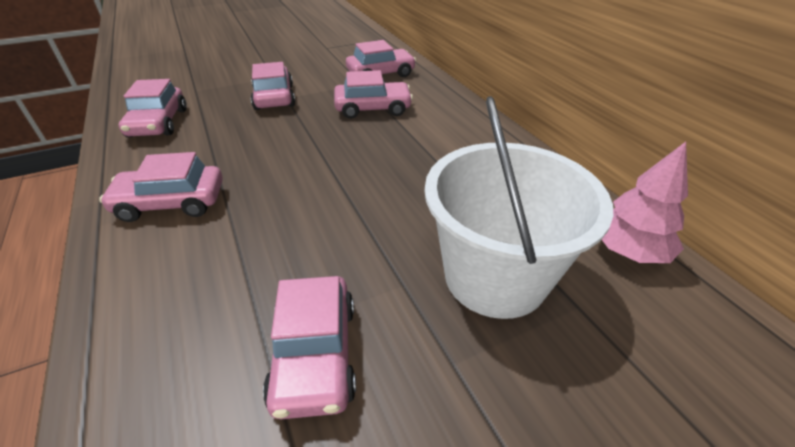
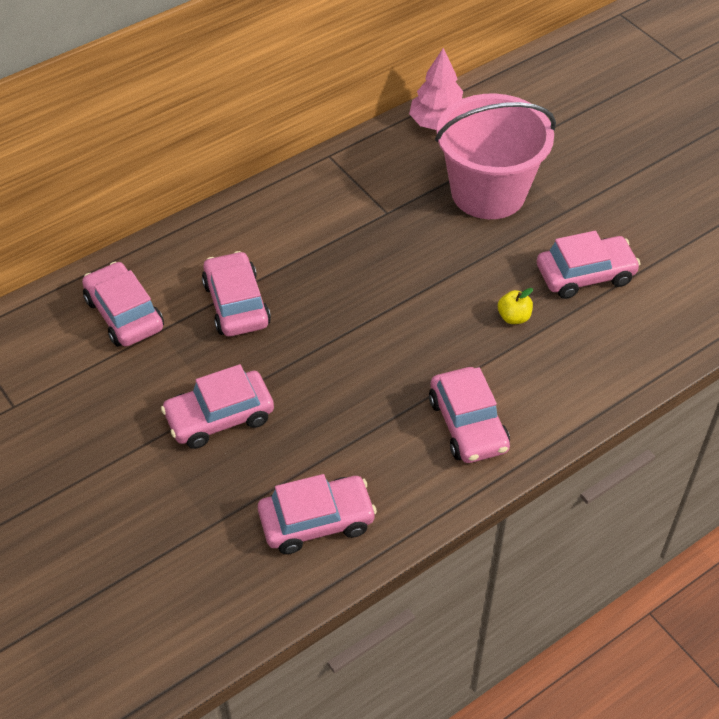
camera: 100 degrees left, 10 degrees up
(279, 260) = (513, 317): none -> yellow apple
(495, 276) = (488, 192): white bucket -> pink bucket

